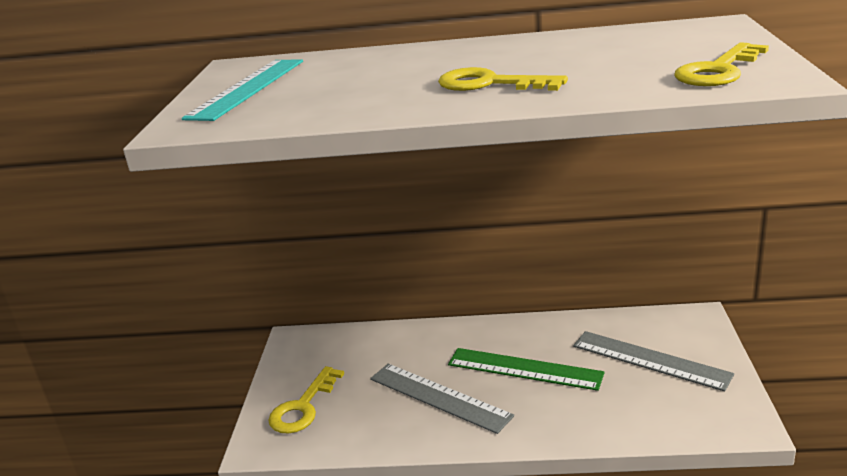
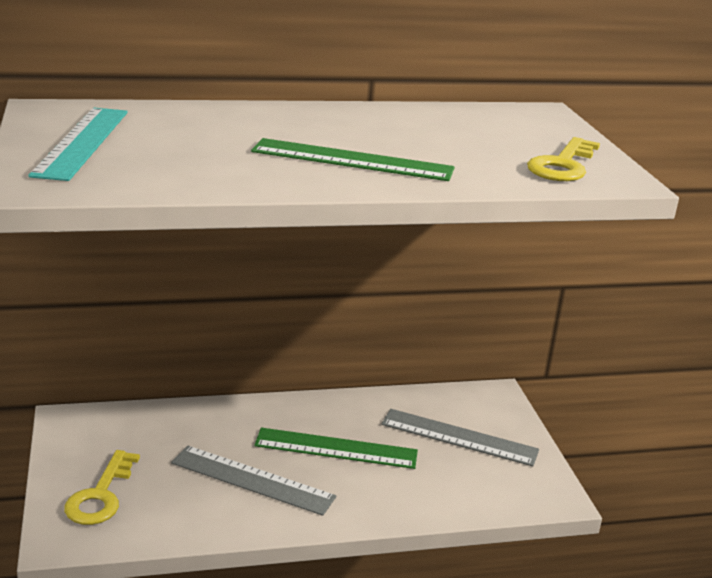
camera: 20 degrees left, 0 degrees up
(490, 84) = (352, 160): yellow key -> green ruler

